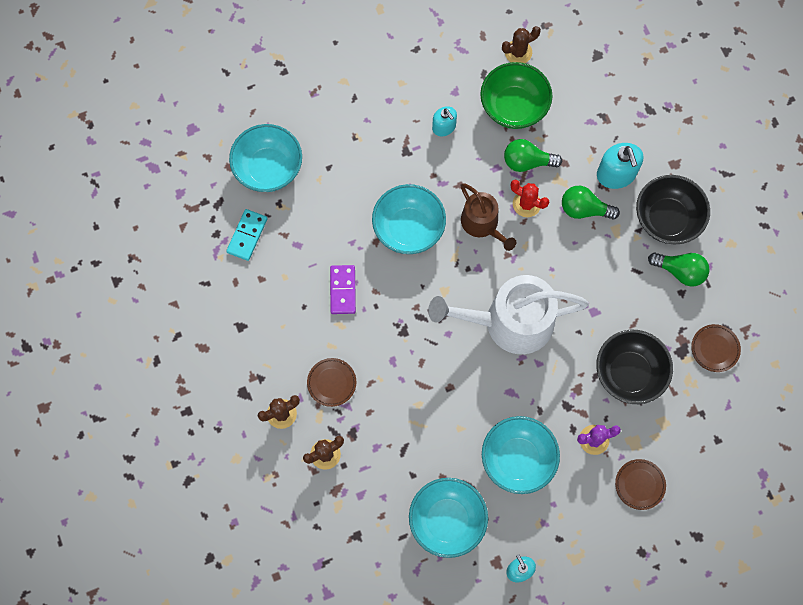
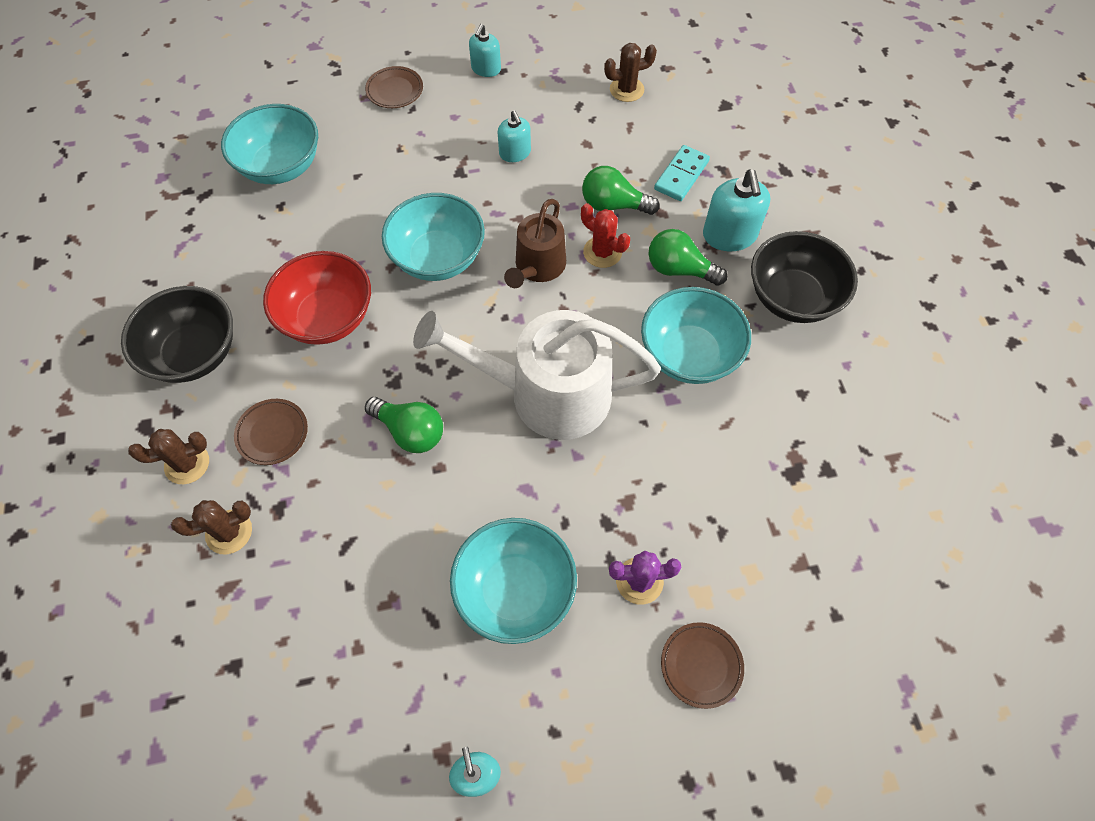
camera: 10 degrees right, 10 degrees down
(247, 235) = (226, 235): turquoise domino -> turquoise domino (681, 175)
(343, 290) = (328, 318): purple domino -> red bowl
(403, 49) = (486, 69): none -> turquoise soap dispenser
(447, 520) = (381, 667): turquoise bowl -> turquoise bowl (689, 354)
(482, 224) = (538, 267): brown watering can -> brown watering can turned 45 degrees clockwise
(513, 107) = (608, 144): green bowl -> none
(629, 373) = (709, 491): black bowl -> black bowl (194, 353)
(680, 271) = (803, 365): green light bulb -> green light bulb (410, 431)
(715, 349) = (844, 478): brown plate -> brown plate (395, 90)

